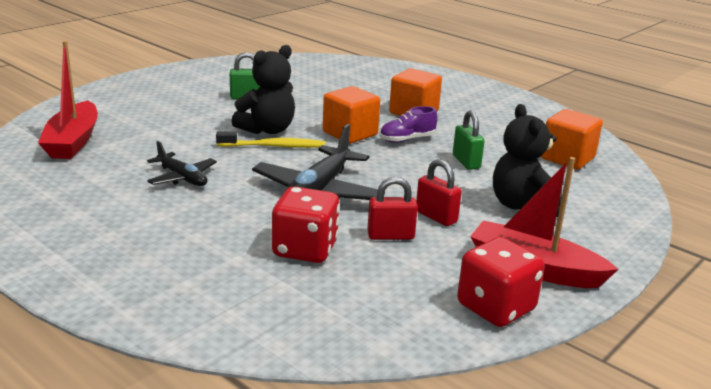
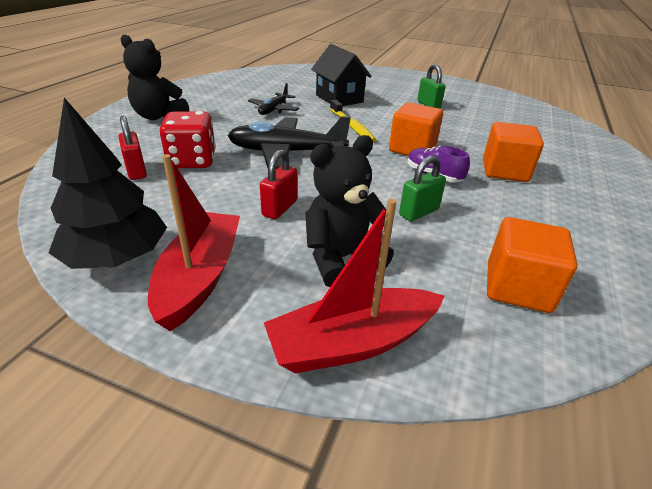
camera: 70 degrees right, 10 degrees up
(73, 141) = (297, 78): red boat -> red boat (352, 343)
(182, 134) = (339, 98): none -> black house
(267, 130) = (379, 120): black teddy bear -> black teddy bear (158, 116)
(390, 236) = (230, 191): red padlock -> red padlock (136, 171)
(495, 307) = (117, 258): red dice -> black tree

